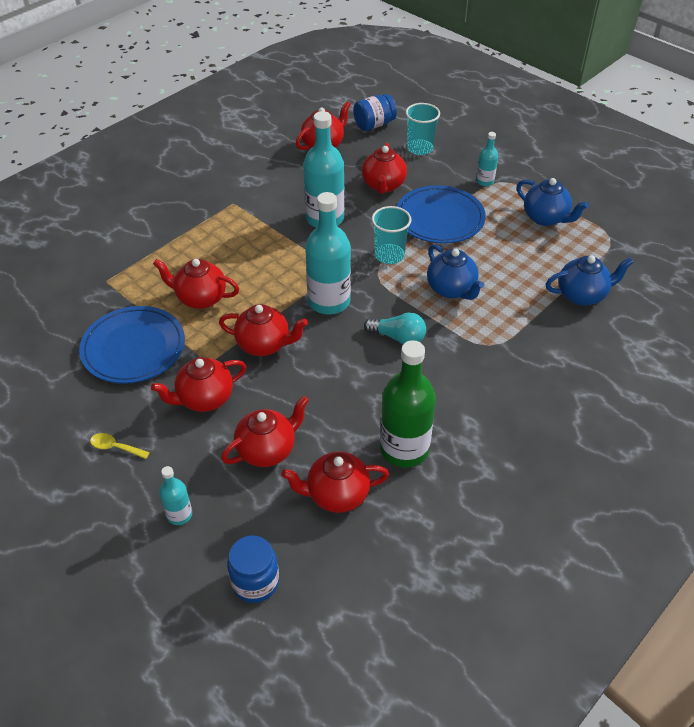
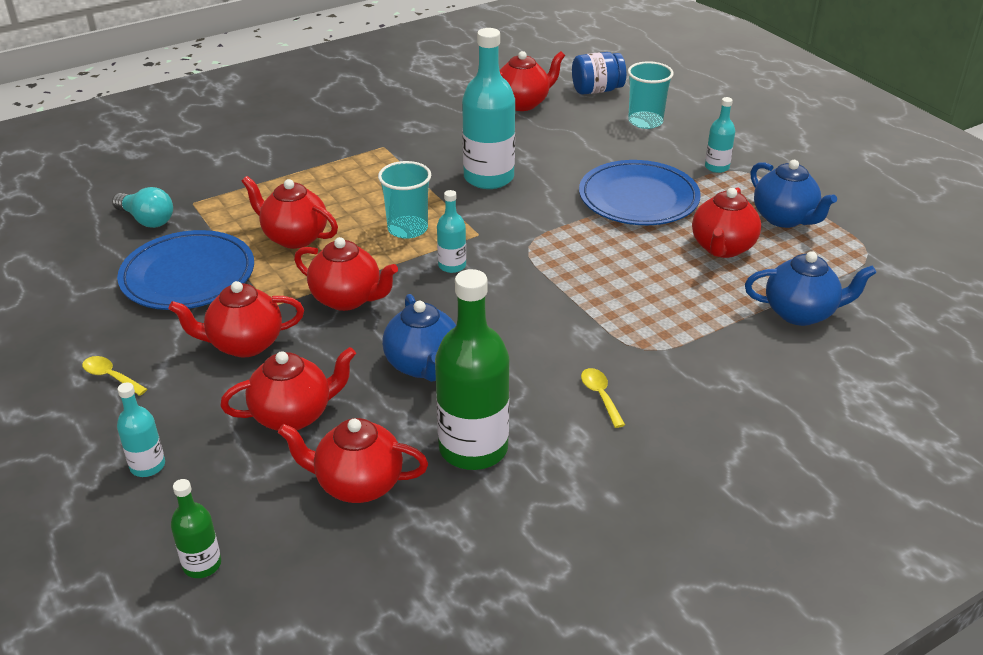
camera: 15 degrees right, 10 degrees down
(255, 582) = (202, 564): blue jar -> green bottle
(329, 301) = (452, 266): turquoise bottle -> turquoise bottle, size x0.49
(383, 186) = (580, 154): red teapot -> red teapot (722, 248)
(389, 255) = (554, 228): turquoise cup -> turquoise cup (407, 229)
(398, 337) = (524, 320): turquoise light bulb -> turquoise light bulb (147, 220)
(451, 289) = (620, 278): blue teapot -> blue teapot (423, 365)
(474, 389) = (600, 396): none -> yellow spoon

